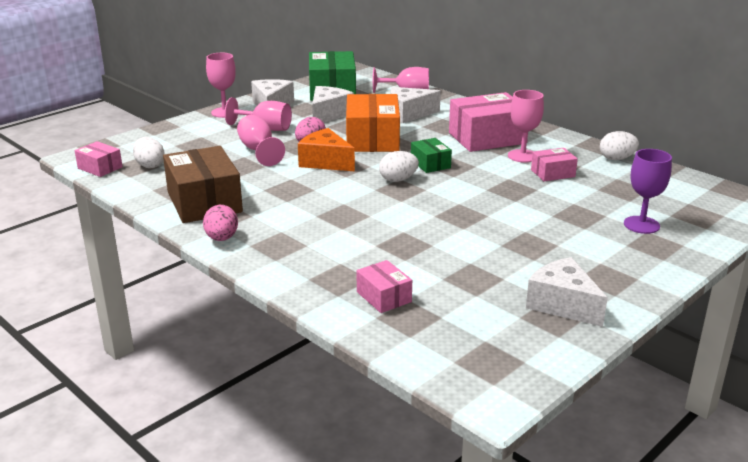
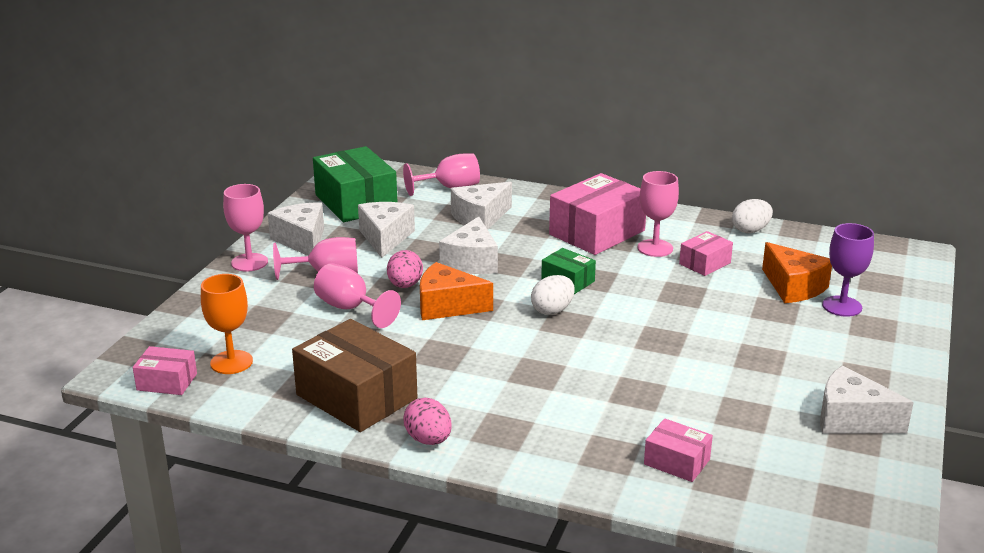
camera: 25 degrees left, 0 degrees up
(150, 165) = (231, 362): white egg -> orange goblet
(372, 139) = (471, 262): orange box -> white cheese
(612, 203) = (793, 287): none -> orange cheese

